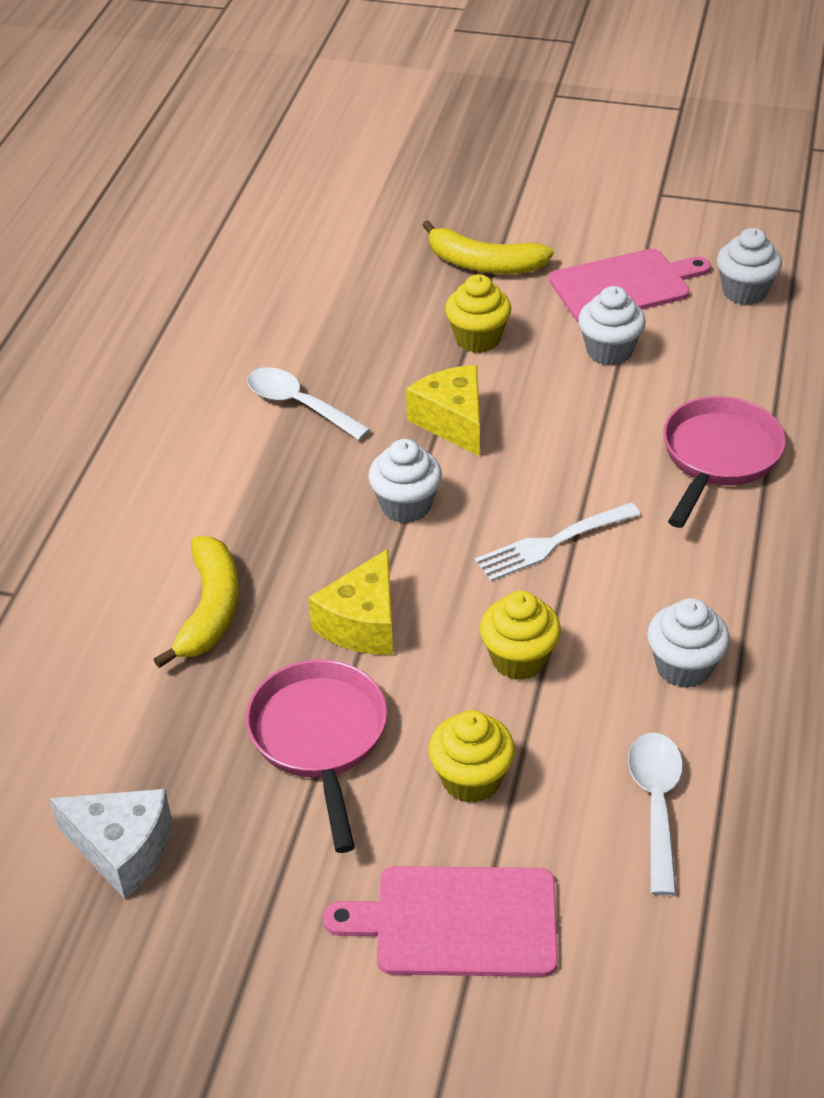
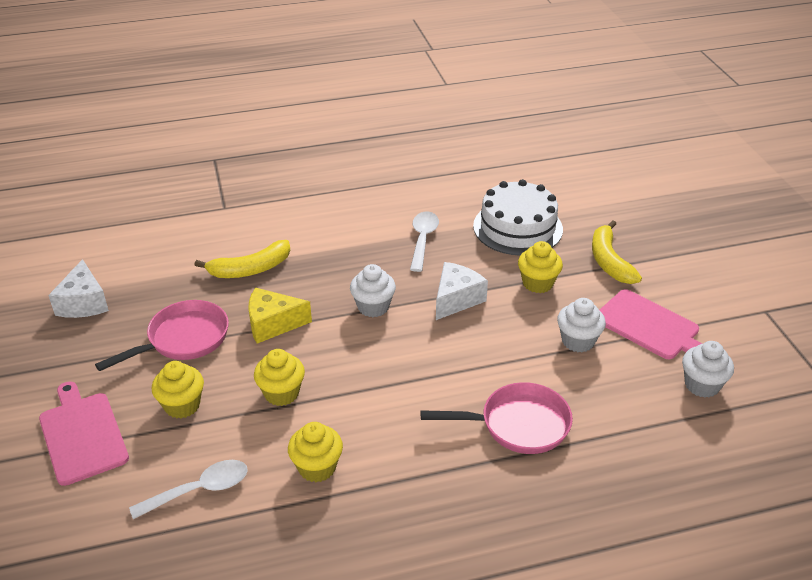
camera: 60 degrees right, 5 degrees down
(350, 309) = (517, 227): none -> white cake
(452, 421) = (456, 299): yellow cheese -> white cheese
(552, 543) = (384, 375): white fork -> none
(683, 667) = (317, 467): white cupcake -> yellow cupcake

